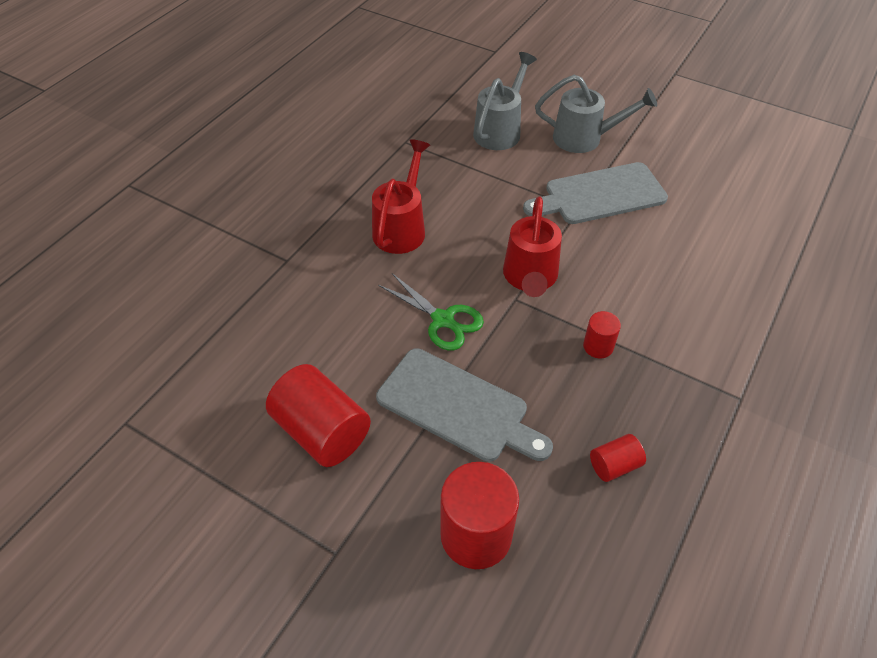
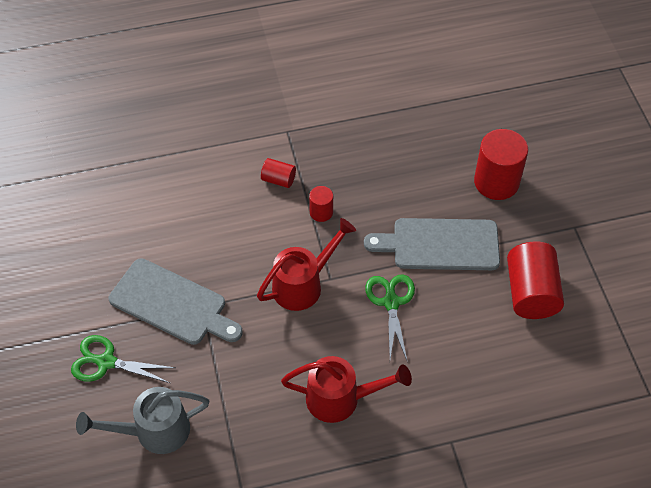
camera: 135 degrees left, 5 degrees up
(401, 228) = (341, 399): red watering can -> red watering can turned 150 degrees counterclockwise
(458, 407) = (440, 245): grey cutting board -> grey cutting board turned 75 degrees counterclockwise
(584, 138) = (106, 362): grey watering can -> green scissors
(614, 465) = (393, 156): red cylinder -> red cylinder (278, 179)

